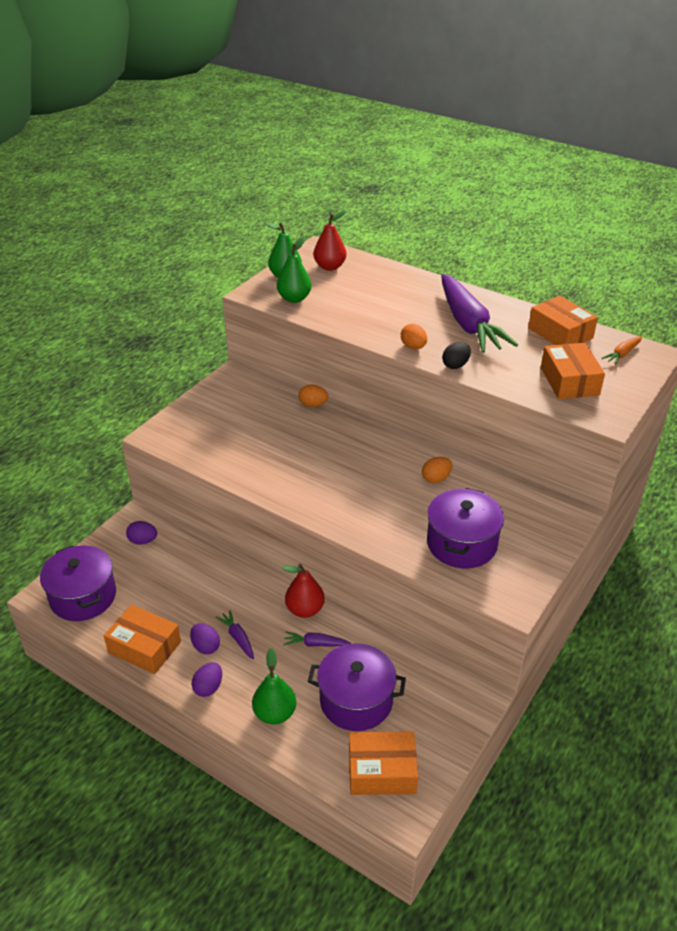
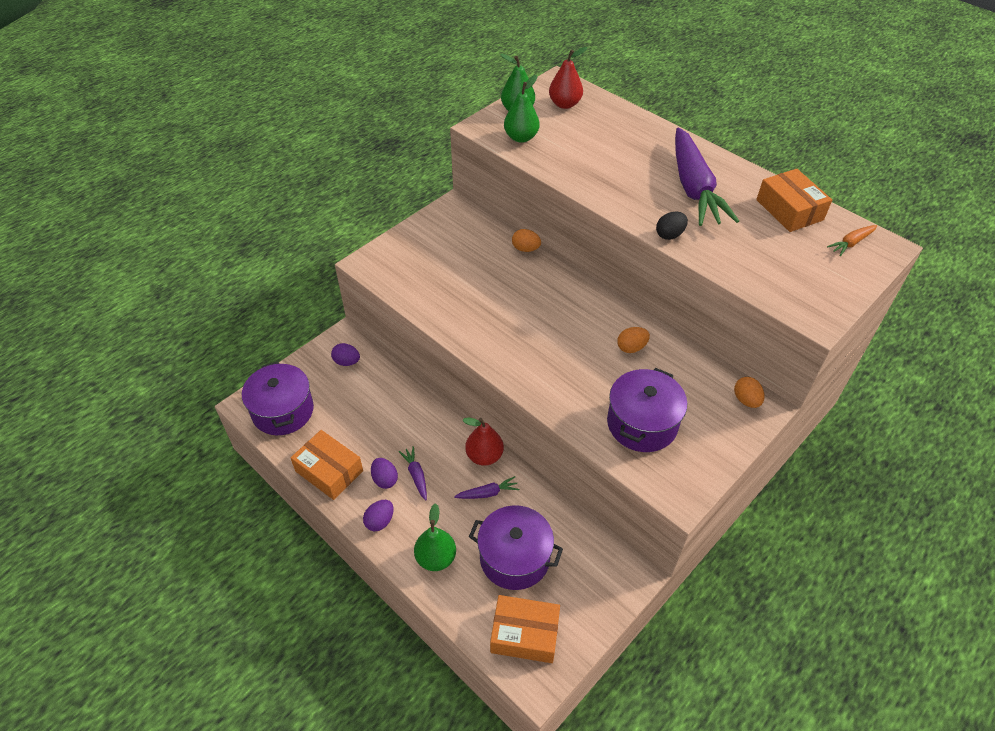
camera: 10 degrees right, 10 degrees up
(315, 644) = (487, 493): purple carrot -> purple carrot turned 150 degrees clockwise
(413, 347) = (630, 208): orange egg -> orange egg (746, 400)
(569, 381) = (786, 268): orange box -> none

